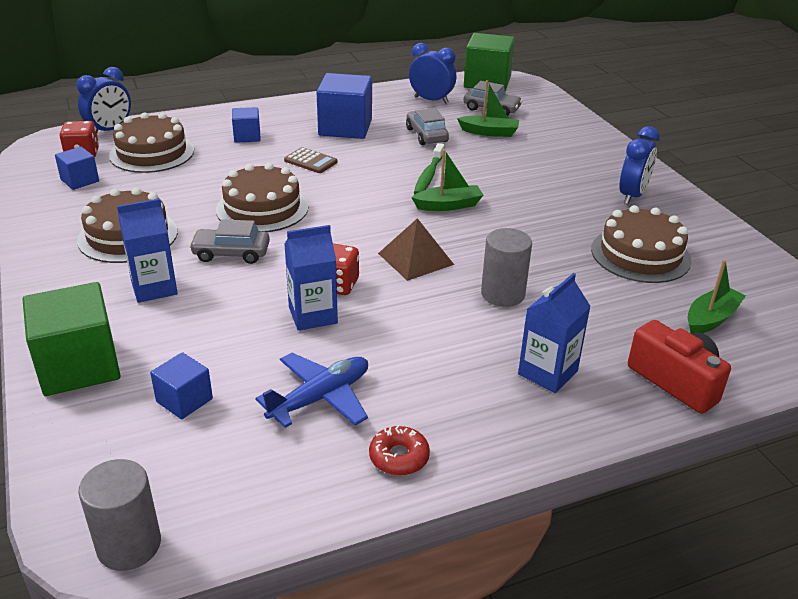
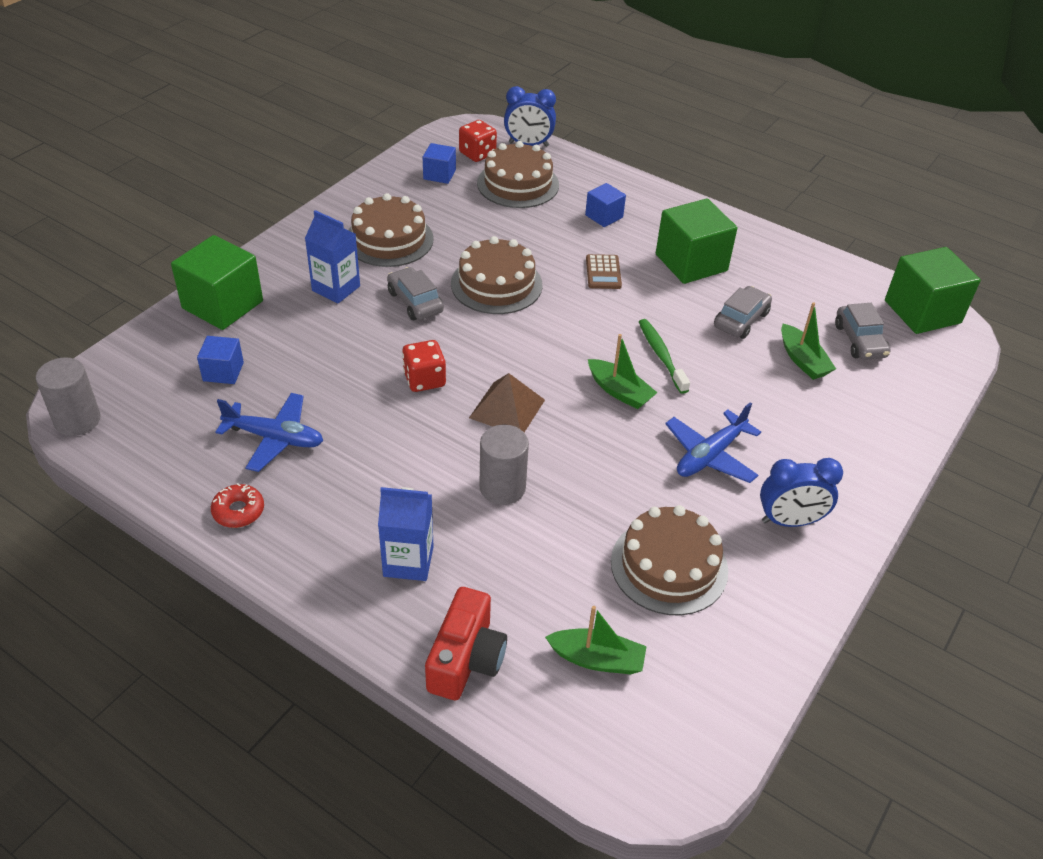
camera: 55 degrees right, 10 degrees up
(313, 315) = (372, 386): blue carton -> none
(345, 127) = (691, 262): blue cube -> green cube
(428, 175) = (661, 355): green toothbrush -> green toothbrush turned 90 degrees clockwise
(431, 100) = (822, 291): blue clock -> none
(547, 198) = (710, 455): none -> blue plane

